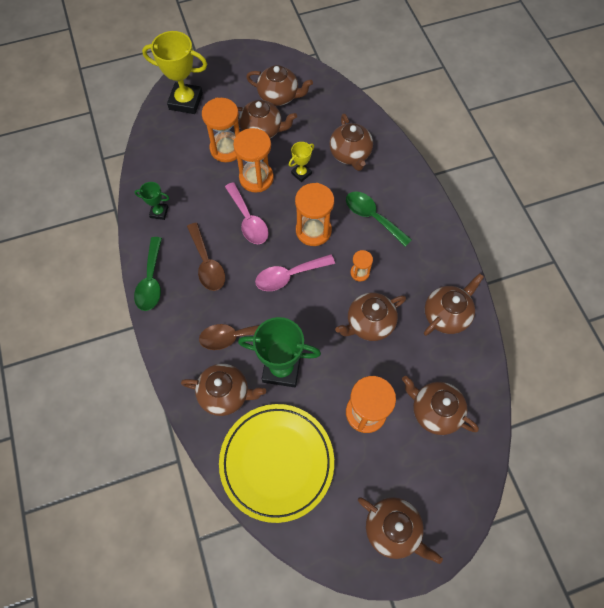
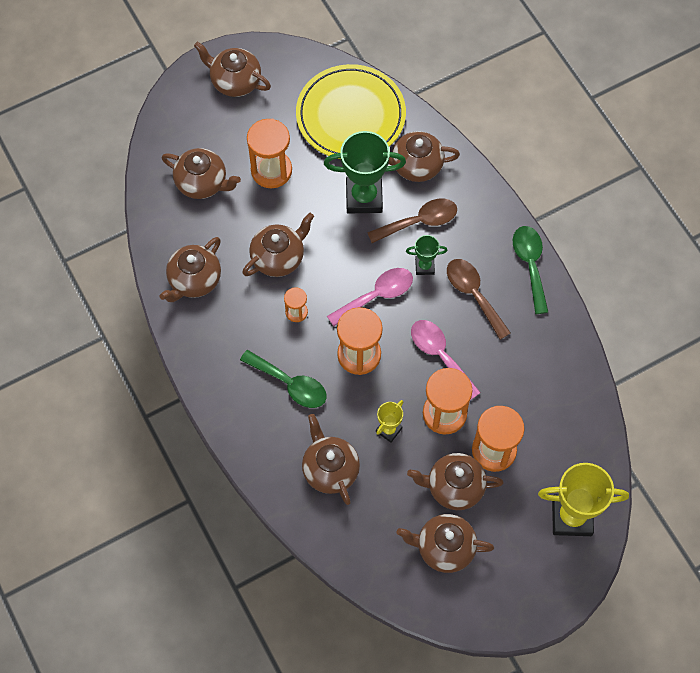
camera: 170 degrees right, 0 degrees up
(159, 212) = (550, 348): green trophy -> green trophy (424, 266)

